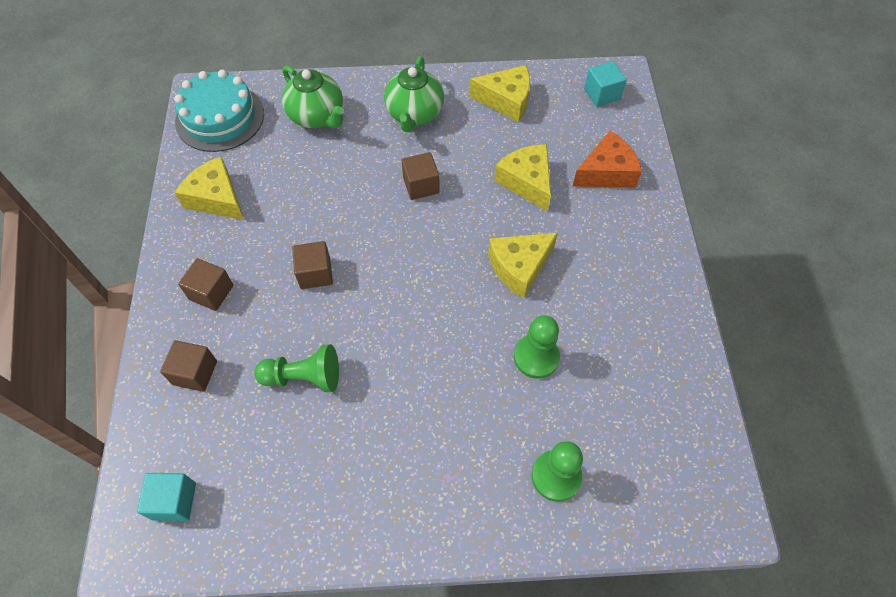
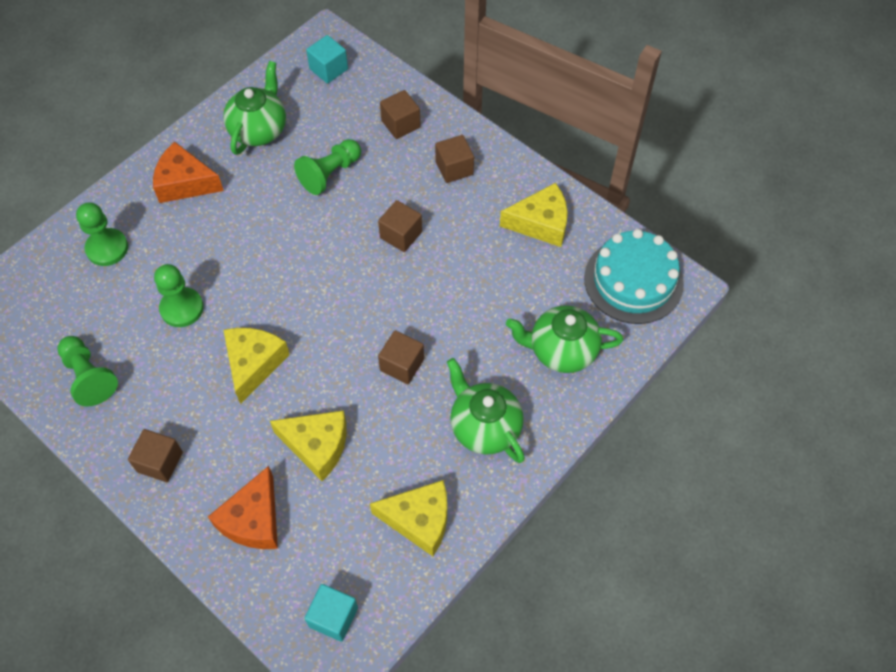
camera: 135 degrees right, 0 degrees up
(309, 487) = (259, 130): none -> green teapot
(430, 487) = (185, 183): none -> orange cheese
(506, 100) = (419, 520): yellow cheese -> yellow cheese turned 135 degrees counterclockwise
(642, 252) = (160, 462): none -> brown cube
(654, 360) = (89, 377): none -> green pawn

